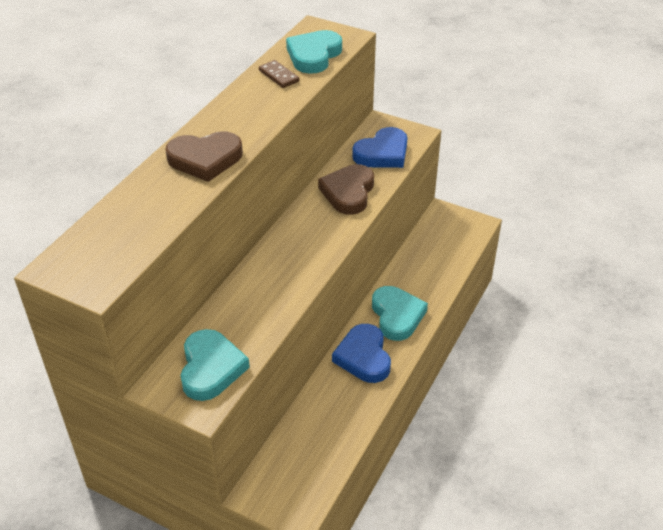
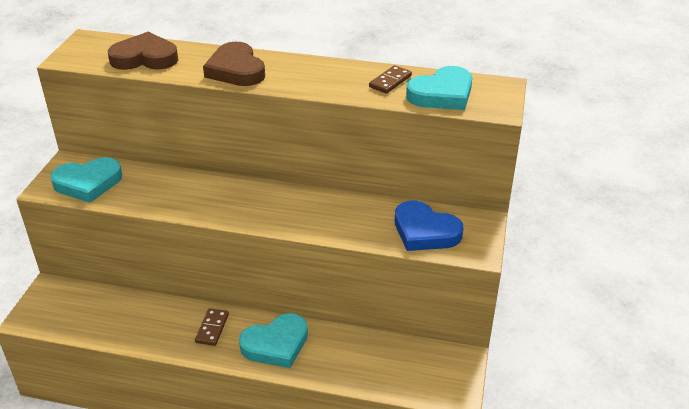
camera: 75 degrees right, 5 degrees down
(314, 55) = (442, 94): turquoise heart -> turquoise heart turned 135 degrees clockwise
(348, 192) = (344, 218): brown heart -> brown heart (145, 58)
(363, 357) = (212, 328): blue heart -> brown domino

